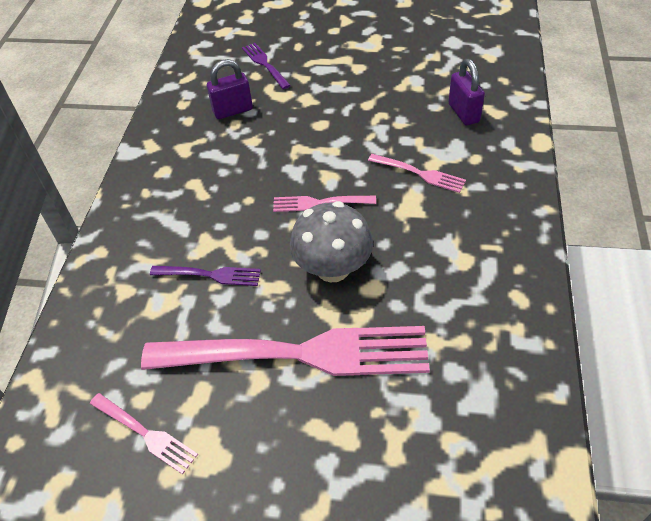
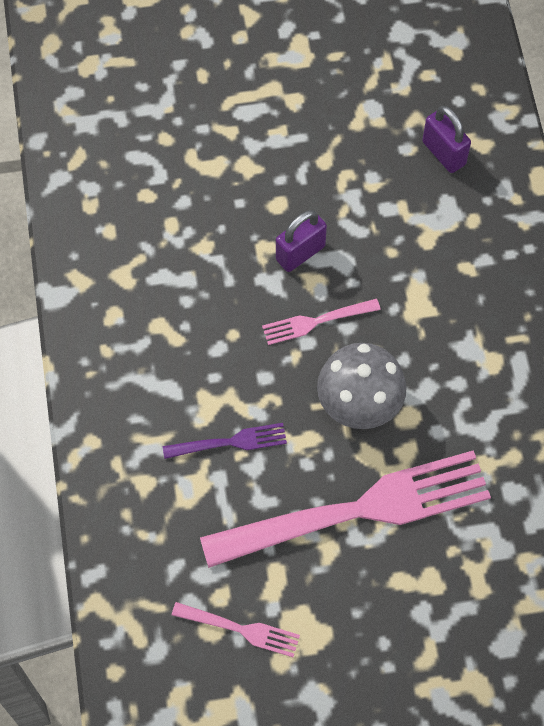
camera: 20 degrees left, 15 degrees up
(233, 111) = (160, 204): purple padlock -> purple padlock (300, 253)
(265, 64) = (171, 117): purple fork -> none
(419, 173) = (416, 256): pink fork -> none

